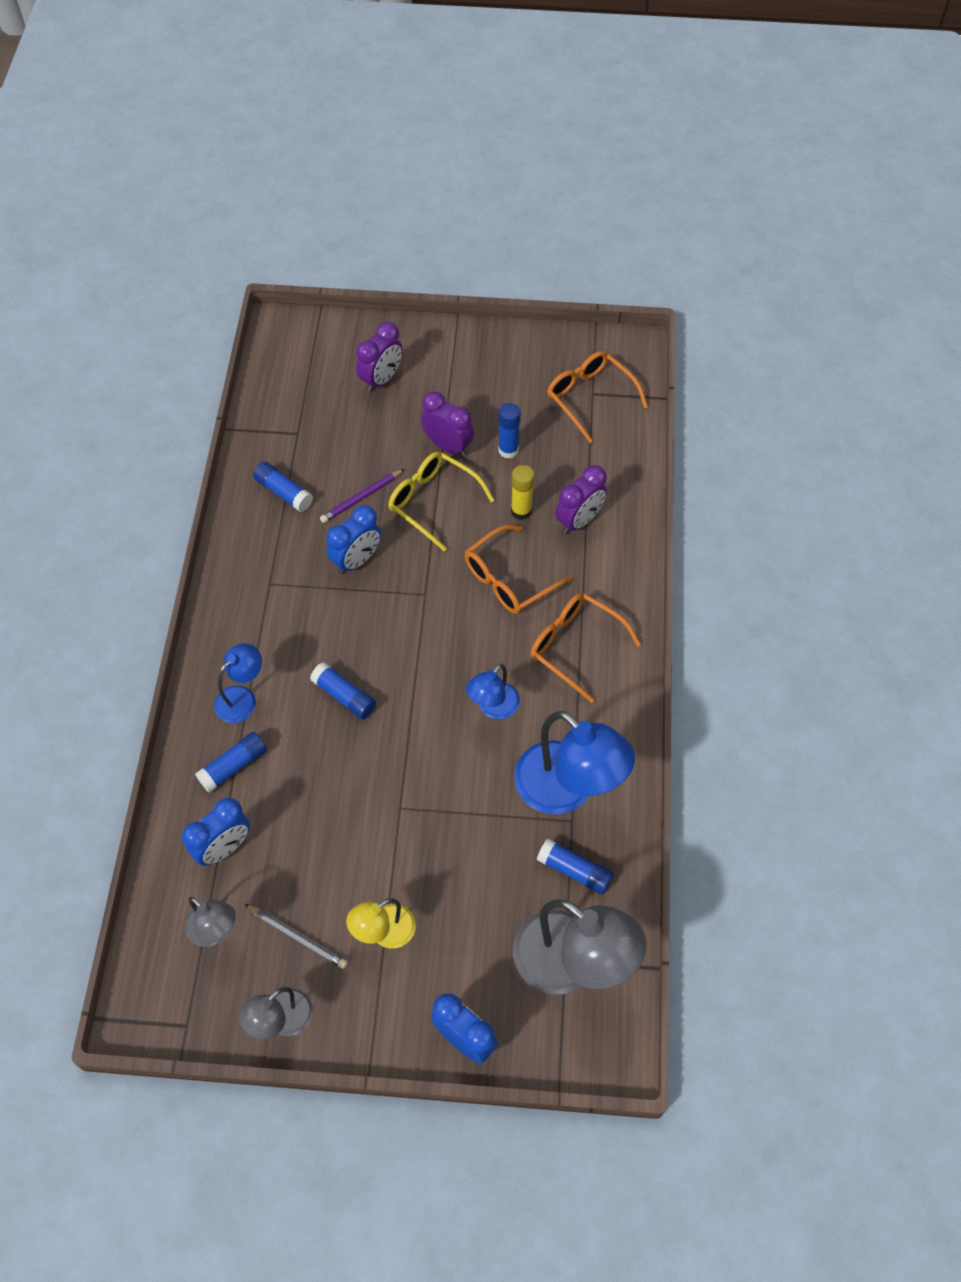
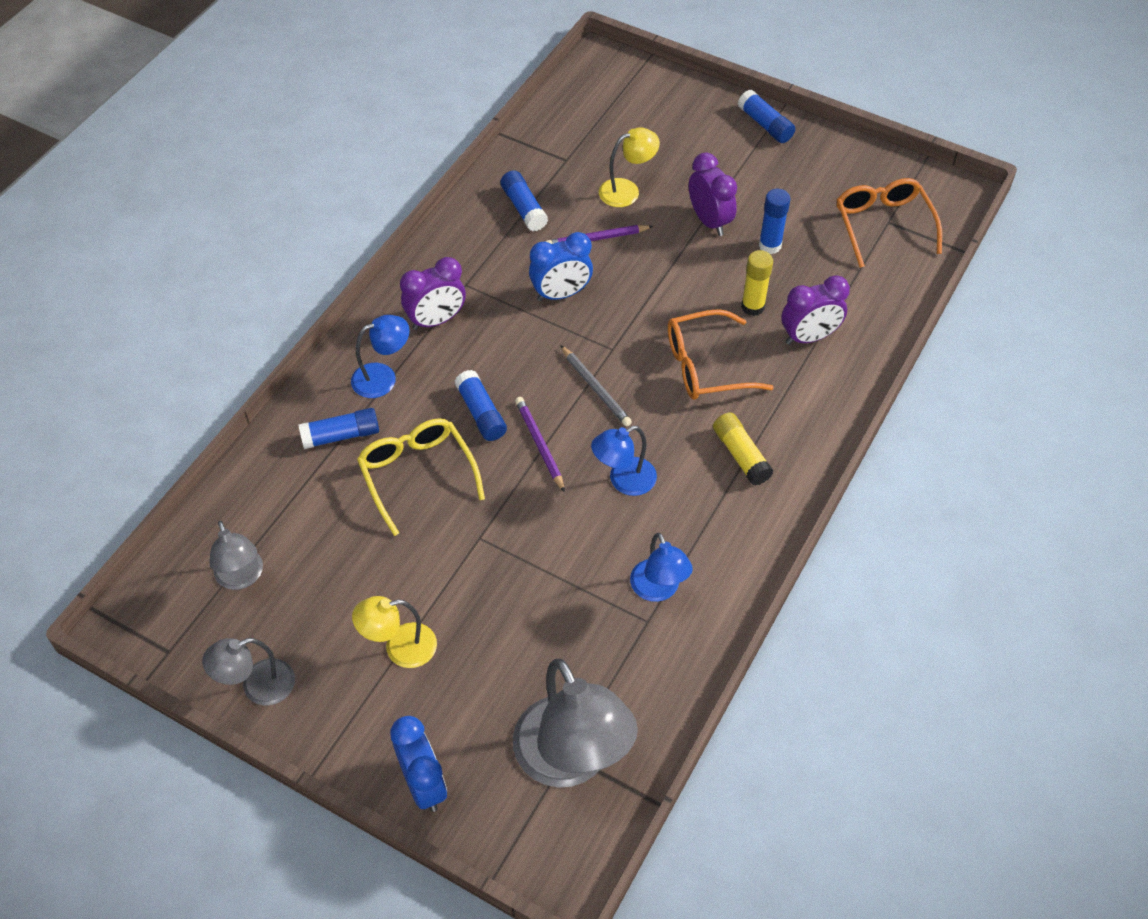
camera: 25 degrees right, 5 degrees down
(224, 848) = (291, 505): blue clock -> none
(297, 937) = (315, 616): grey pencil -> grey pencil (596, 388)
(364, 443) = (627, 190): none -> yellow lamp
(381, 379) = (675, 139): purple clock -> purple clock (436, 320)
(408, 704) = (539, 444): none -> purple pencil
(433, 502) = (666, 267): yellow glasses -> yellow glasses (417, 474)
(567, 790) = (658, 590): blue lamp -> blue lamp, size x0.54
(574, 871) = (624, 671): blue glue stick -> blue glue stick (765, 125)
(575, 646) = (740, 455): orange glasses -> yellow glue stick

